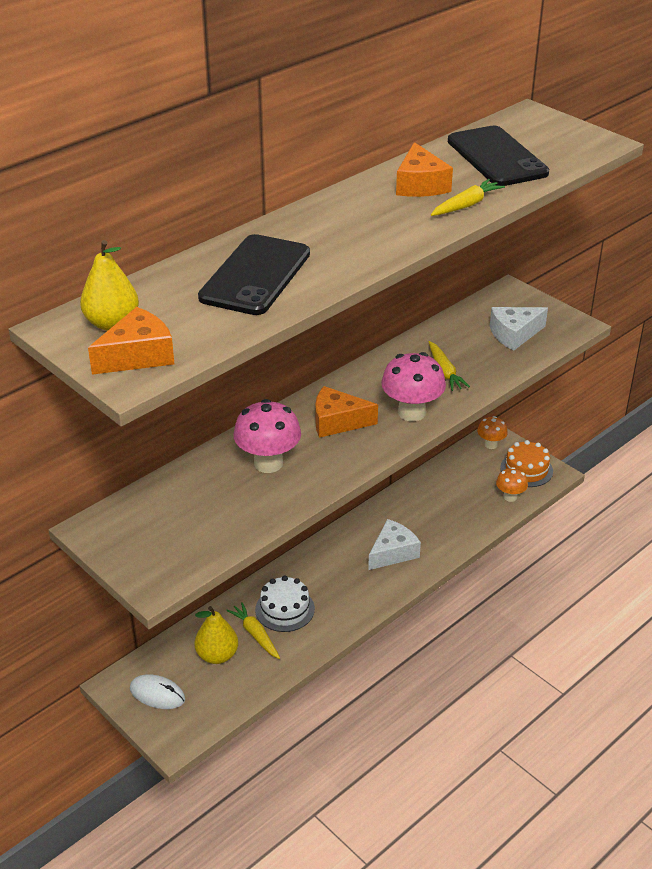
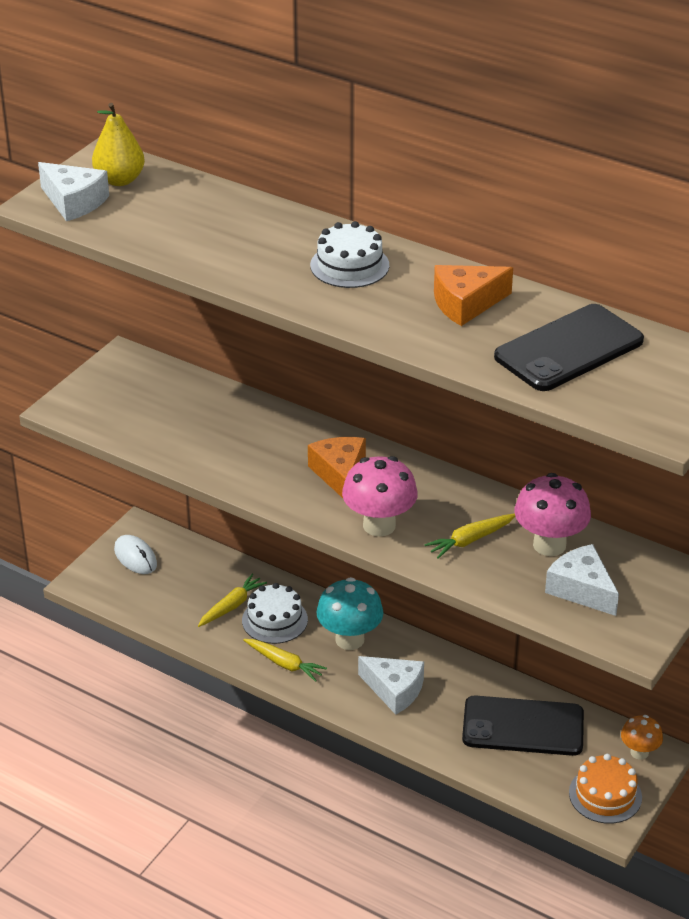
camera: 75 degrees right, 0 degrees up
(138, 356) = (74, 202): orange cheese -> white cheese
(157, 694) = (135, 557): white mouse -> white mouse turned 45 degrees counterclockwise
(217, 655) = (195, 585): yellow pear -> none
(255, 275) = (227, 235): black phone -> black phone (523, 727)
(268, 463) = (252, 440): pink mushroom -> pink mushroom (549, 545)
(326, 567) = (349, 639): none -> turquoise mushroom
(339, 224) = (349, 265): none -> white cake
(466, 205) = (433, 340): yellow carrot -> yellow carrot (284, 664)
(510, 497) = (542, 784): orange mushroom -> none

